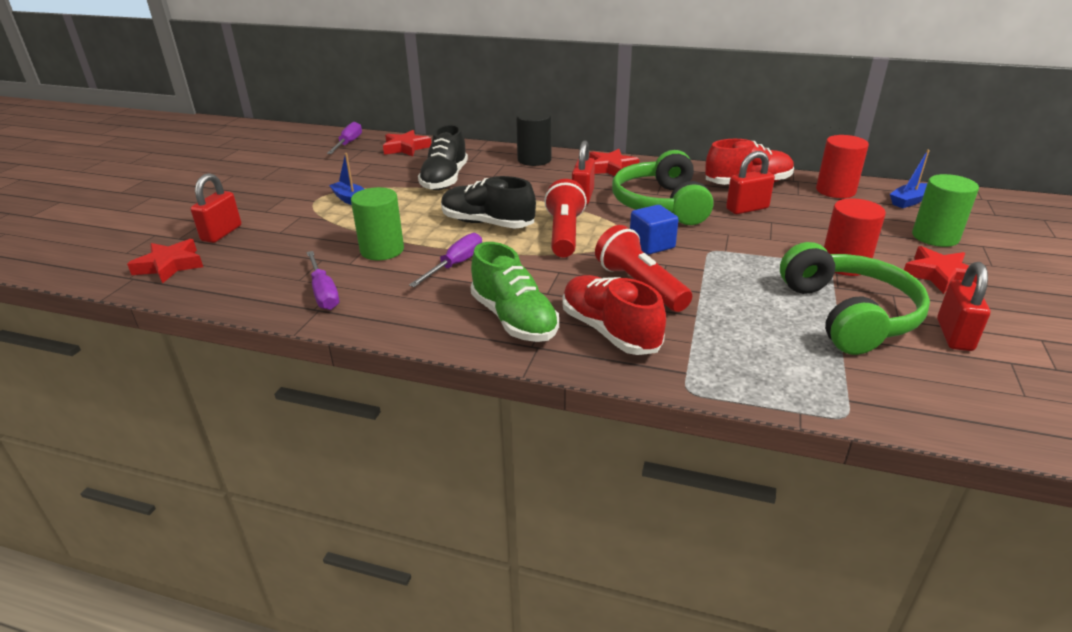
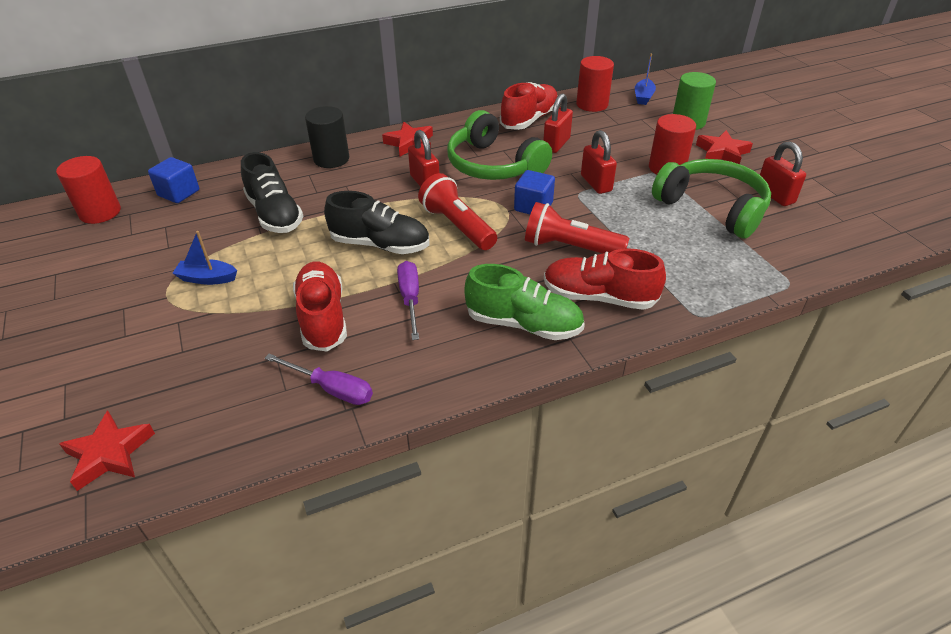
camera: 40 degrees left, 10 degrees up
(221, 233) = (113, 386): red padlock -> red padlock (596, 183)
(348, 143) = (100, 212): purple screwdriver -> red cylinder
(382, 250) = (323, 317): green cylinder -> red shoe
(406, 148) = (179, 193): red star -> blue cube
(487, 223) = (380, 245): black shoe -> black shoe turned 150 degrees counterclockwise

